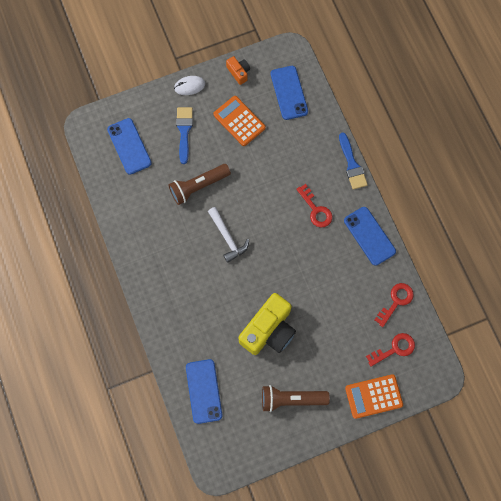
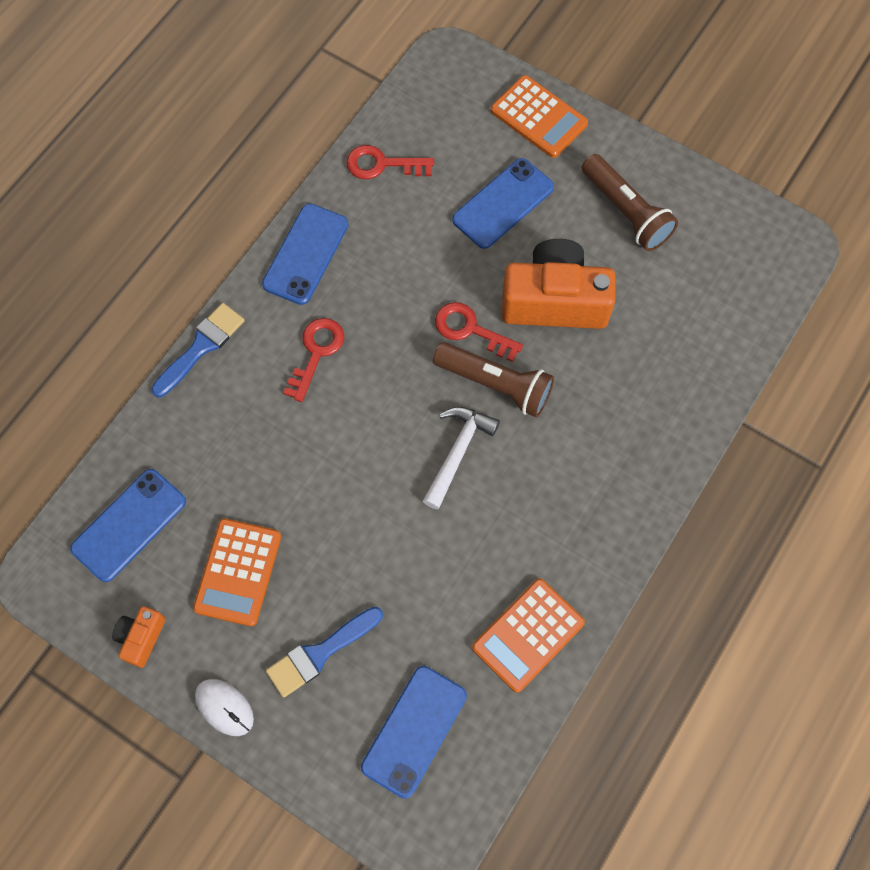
camera: 125 degrees left, 5 degrees down
(132, 212) = (528, 635): none -> orange calculator
(198, 186) = (404, 557): brown flashlight -> brown flashlight (495, 384)
(203, 391) = (711, 330): blue phone -> blue phone (503, 204)
(268, 330) = (554, 301): yellow camera -> orange camera
(394, 349) = (453, 129): red key -> red key (470, 330)

